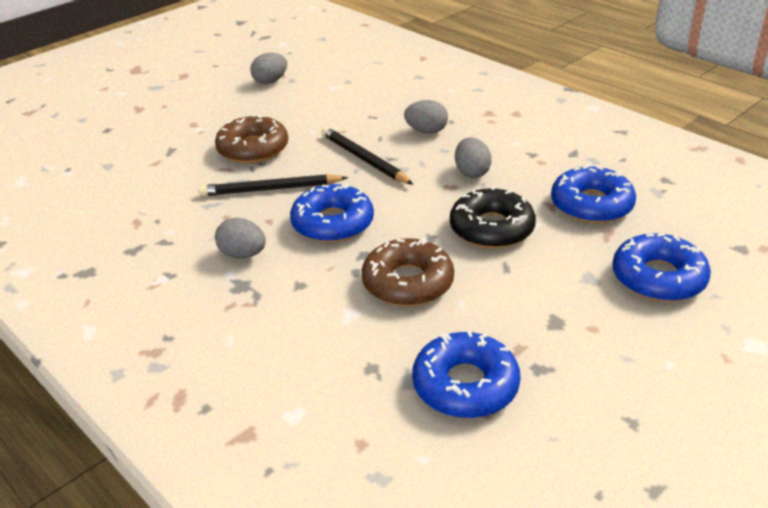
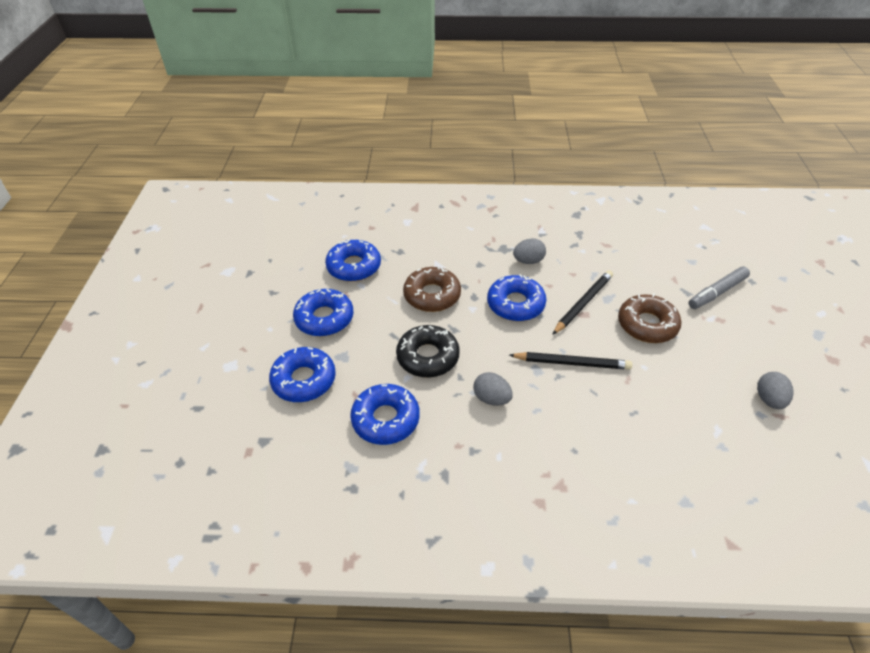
camera: 135 degrees right, 10 degrees up
(151, 137) = (717, 292): none -> grey marker
(426, 131) = (574, 422): grey egg -> none
(577, 333) = (324, 318): none -> blue donut

